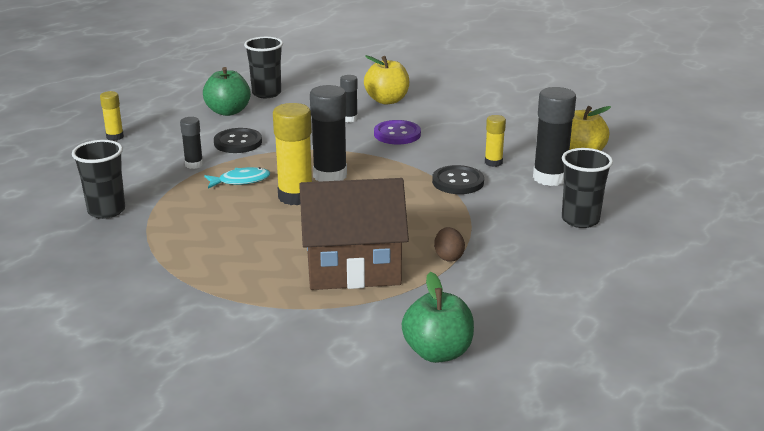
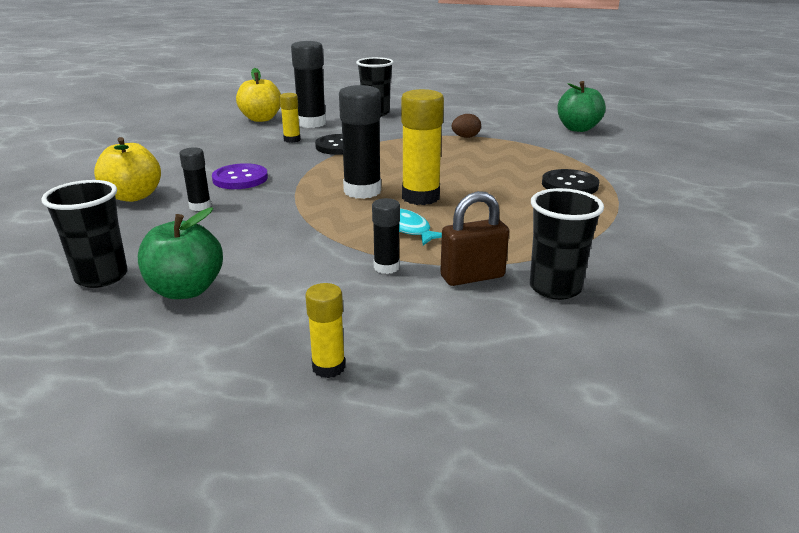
camera: 110 degrees left, 0 degrees up
(151, 188) = (472, 277): none -> brown padlock
(238, 142) = (301, 255): black button -> black button (569, 185)
(353, 267) = (514, 159): brown house -> none

